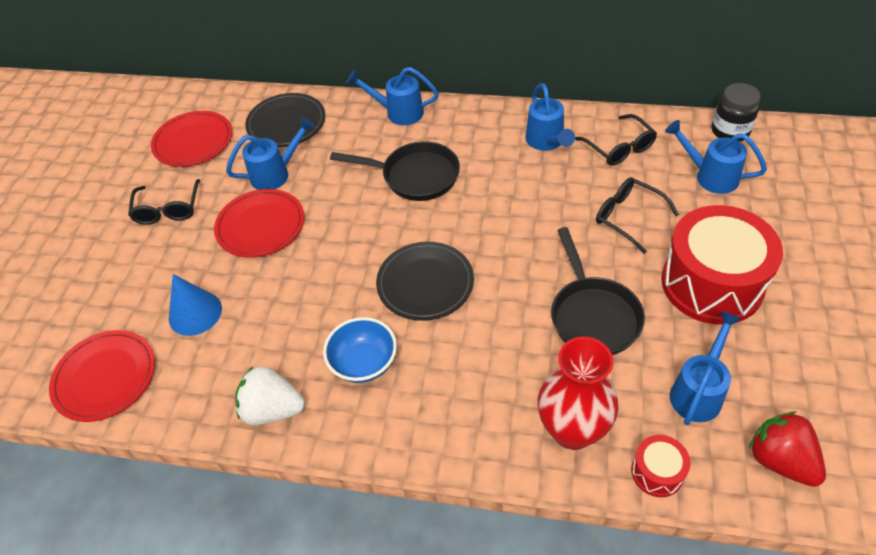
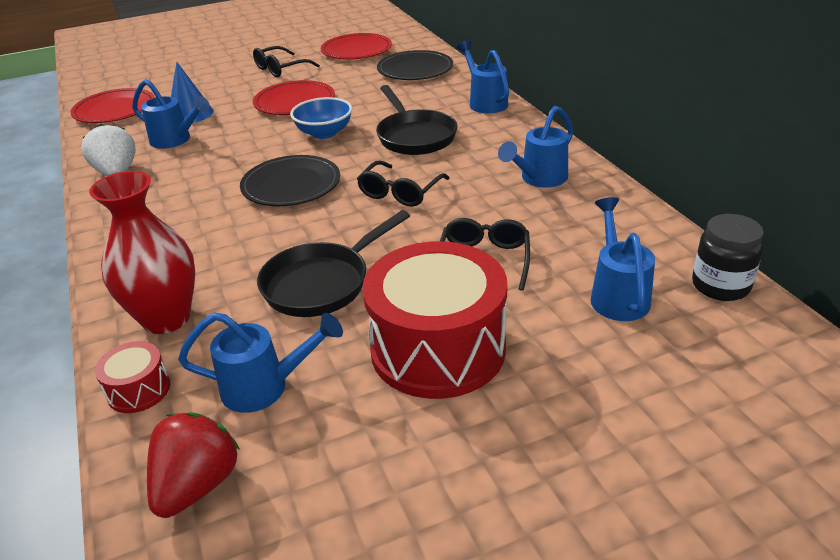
camera: 55 degrees right, 15 degrees down
(276, 174) = (355, 87): blue watering can -> blue watering can (176, 140)
(364, 363) = (184, 190): blue bowl -> blue bowl (324, 133)
(619, 148) = (585, 221): black glasses -> black glasses (400, 192)

